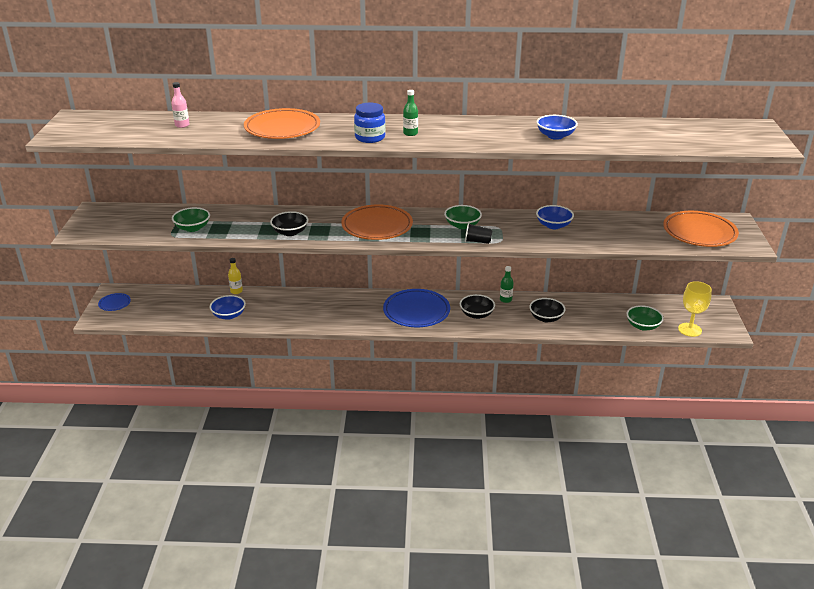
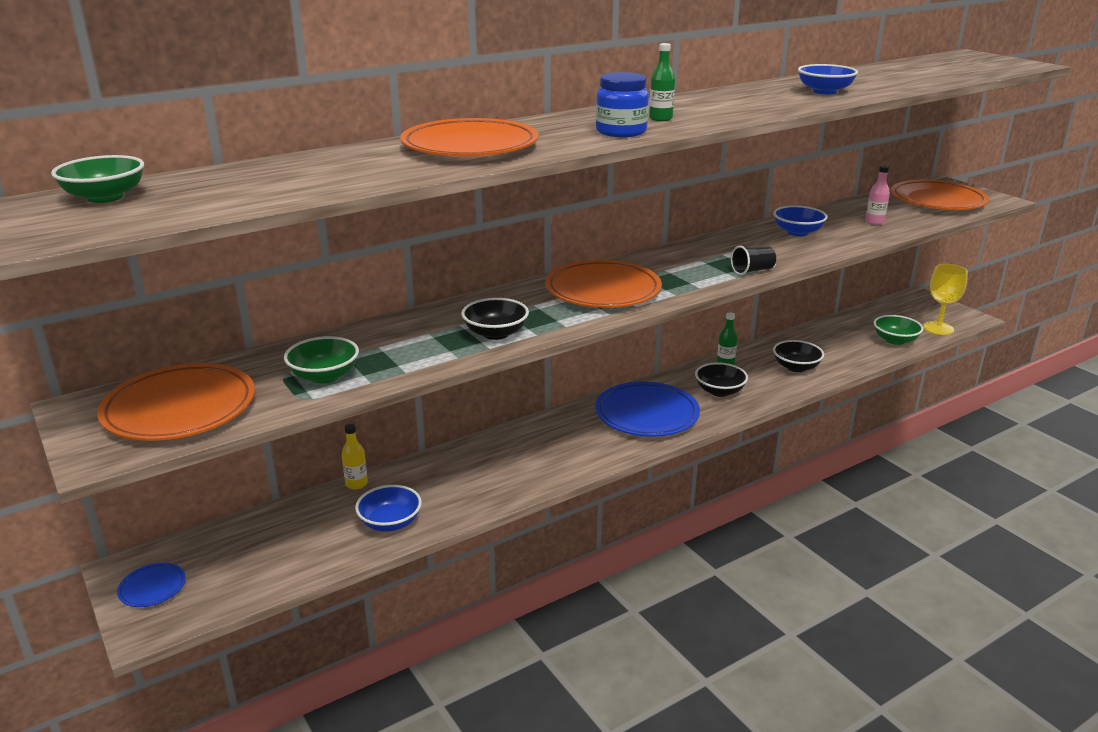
camera: 35 degrees left, 5 degrees down
(124, 223) = (180, 409): none -> orange plate
(182, 125) = (287, 174): pink bottle -> pink bottle (874, 222)
(462, 225) = (703, 260): green bowl -> green bowl (105, 197)

